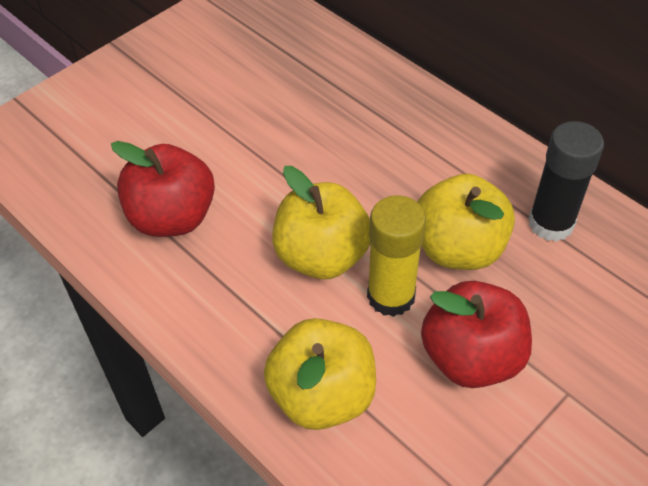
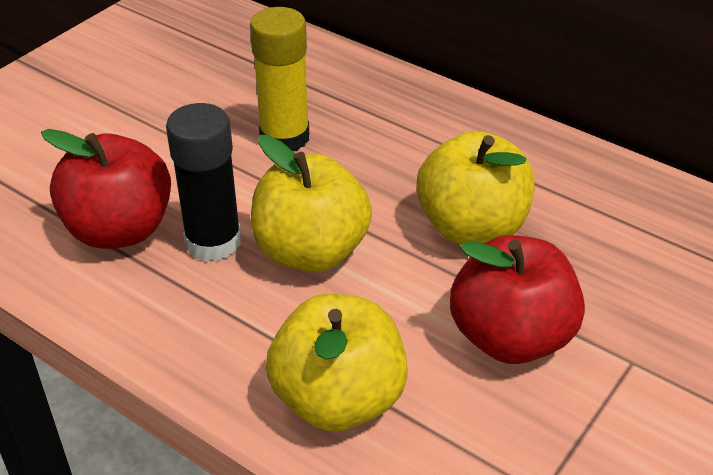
camera: 10 degrees left, 10 degrees down
(391, 296) = (402, 284): yellow glue stick -> yellow glue stick (284, 137)
(551, 223) = (572, 192): black glue stick -> black glue stick (213, 242)

